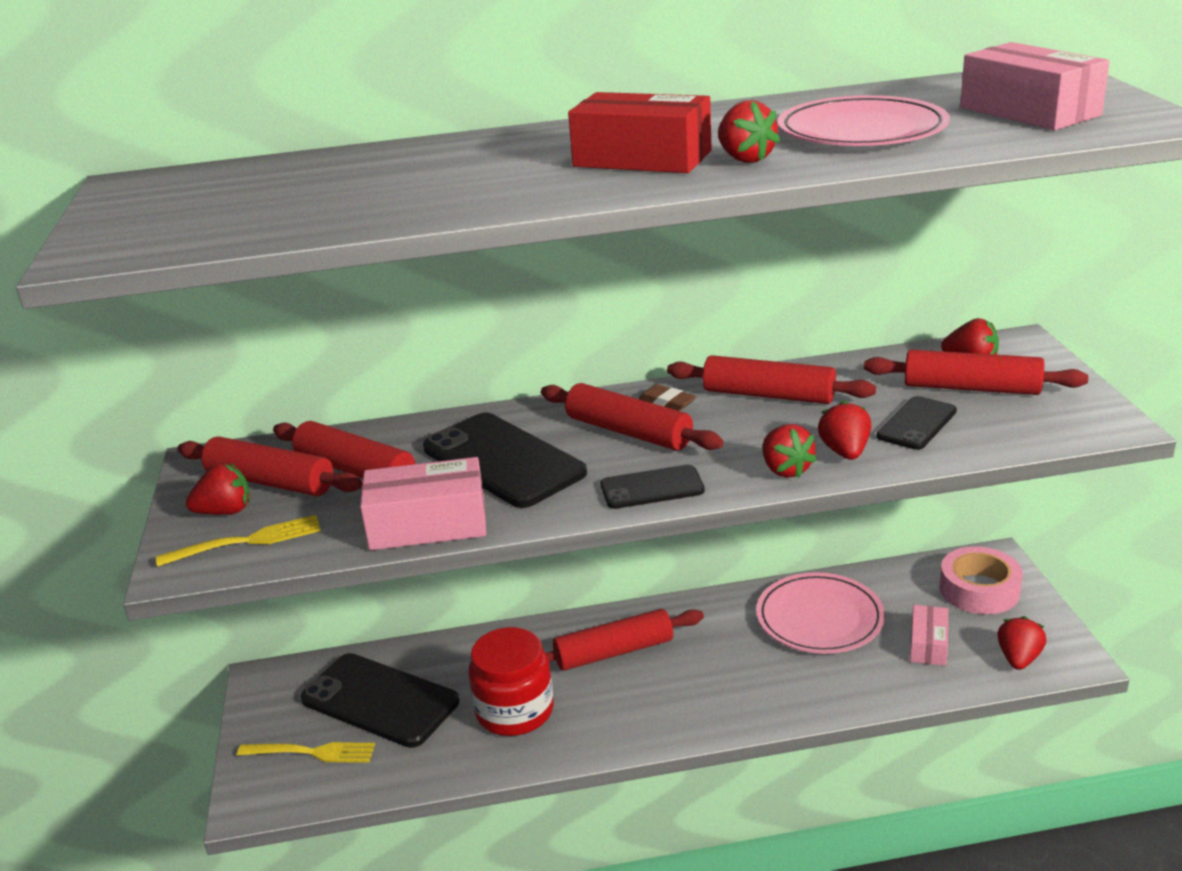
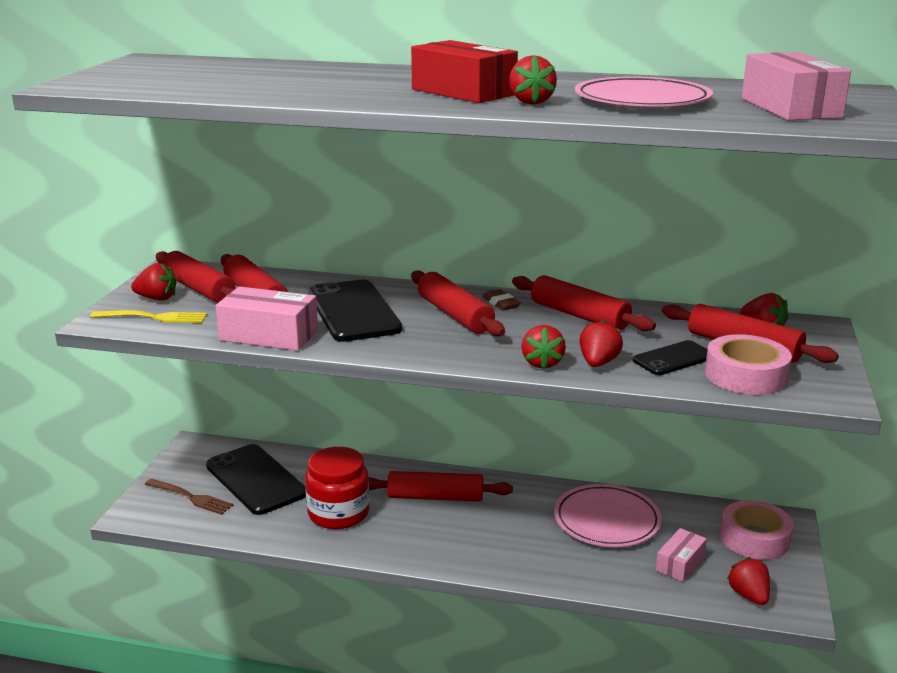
camera: 20 degrees right, 5 degrees down
(312, 752) = (191, 497): yellow fork -> brown fork
(652, 488) = (435, 351): black phone -> none
(1006, 424) = (746, 375): none -> pink tape
(1018, 658) = (749, 595): red strawberry -> red strawberry turned 60 degrees counterclockwise

